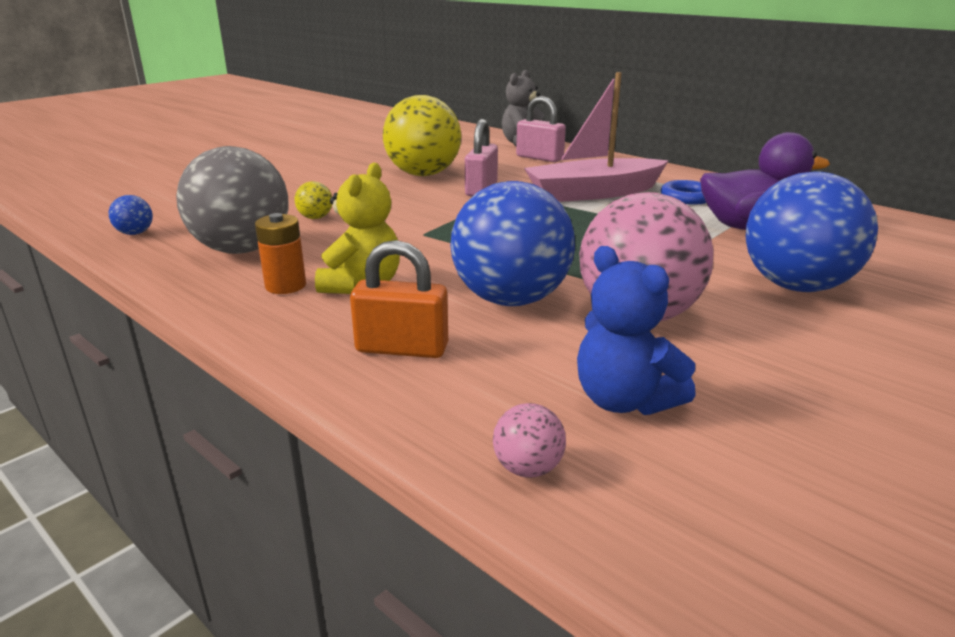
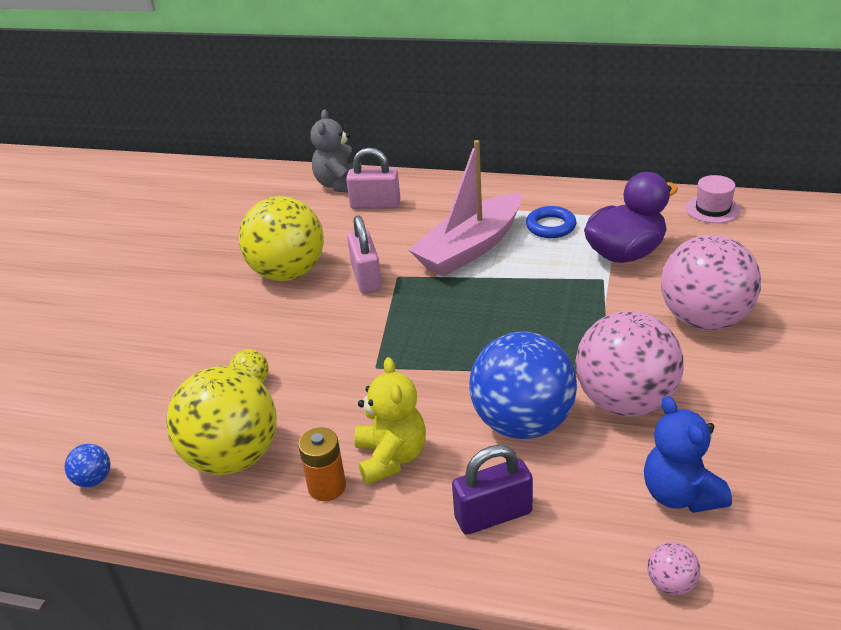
camera: 25 degrees left, 10 degrees up
(242, 249) = (232, 457): grey ball -> yellow ball
(402, 348) = (493, 515): orange padlock -> purple padlock
(624, 400) = (680, 494): blue teddy bear -> blue teddy bear turned 45 degrees clockwise
(796, 286) = (704, 320): blue ball -> pink ball
(882, 221) = (712, 209): none -> pink hat

